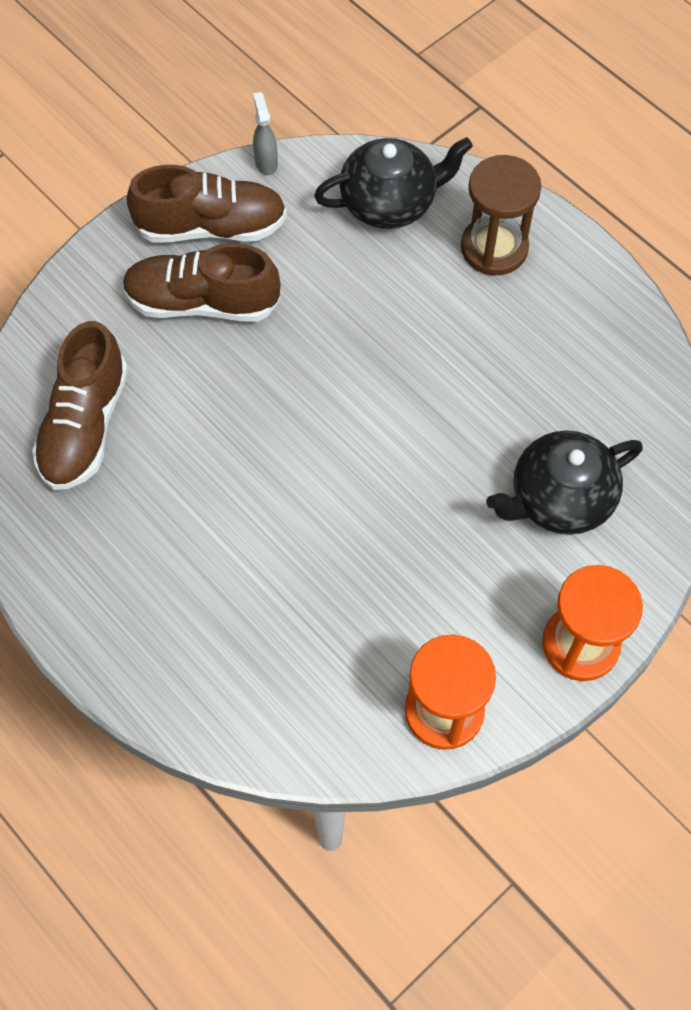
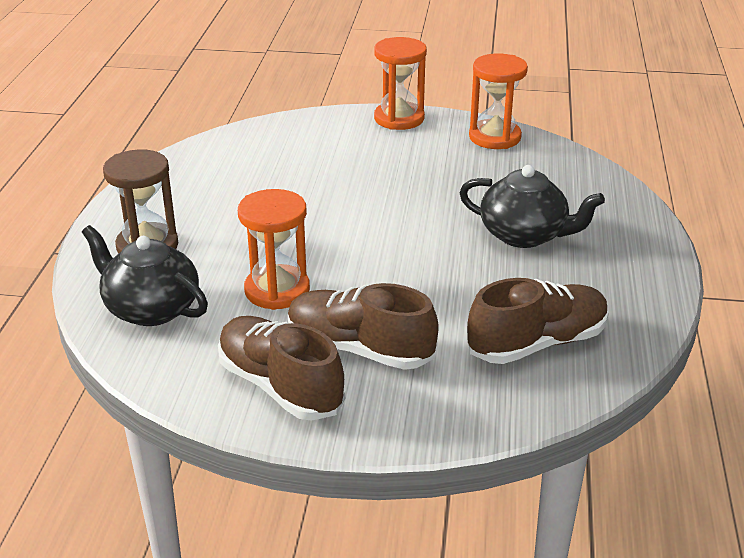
camera: 130 degrees left, 30 degrees down
(202, 302) = (359, 349): brown shoe -> brown shoe turned 150 degrees clockwise
(266, 162) = (173, 394): grey spray bottle -> none
(334, 299) = (277, 290): none -> orange hourglass
(559, 499) = (320, 153): black teapot -> black teapot (524, 235)

